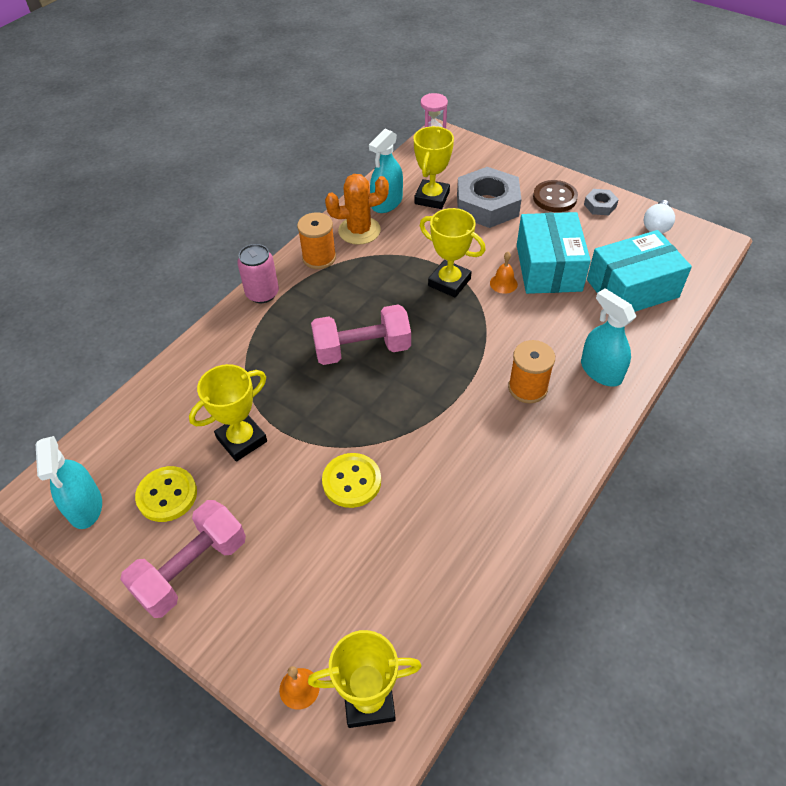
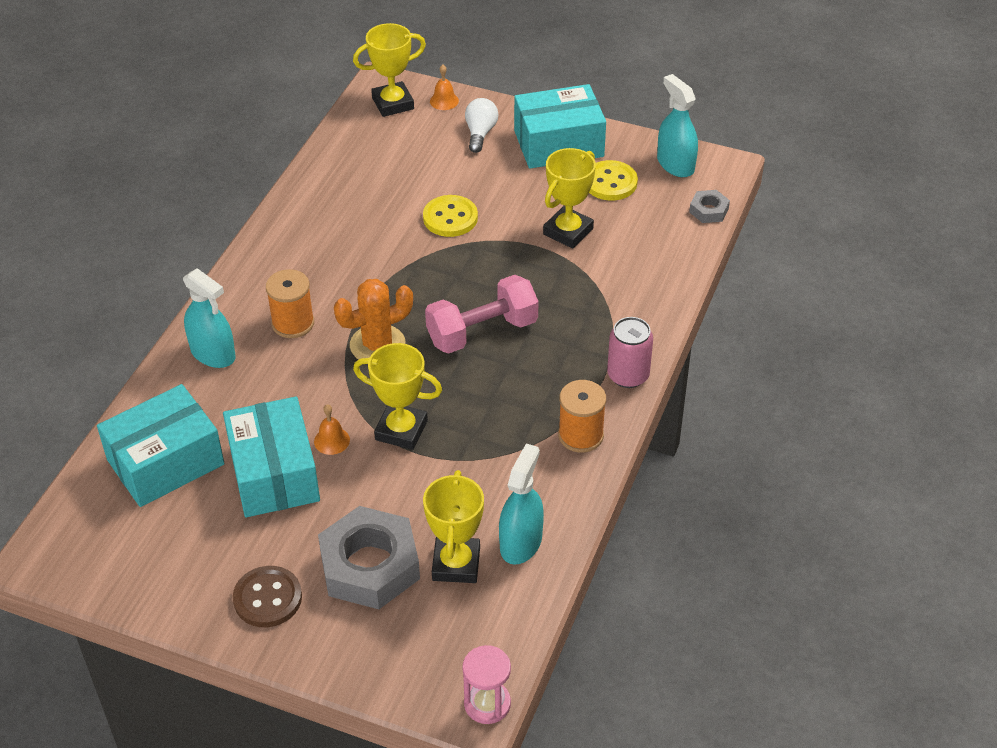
camera: 165 degrees right, 5 degrees down
(191, 569) = (558, 143): pink dumbbell -> turquoise box
(359, 231) = (543, 486): orange cactus -> orange cactus (377, 345)
(600, 205) = (198, 595): grey nut -> grey nut (708, 210)
(656, 225) = (117, 572): white light bulb -> white light bulb (480, 133)

